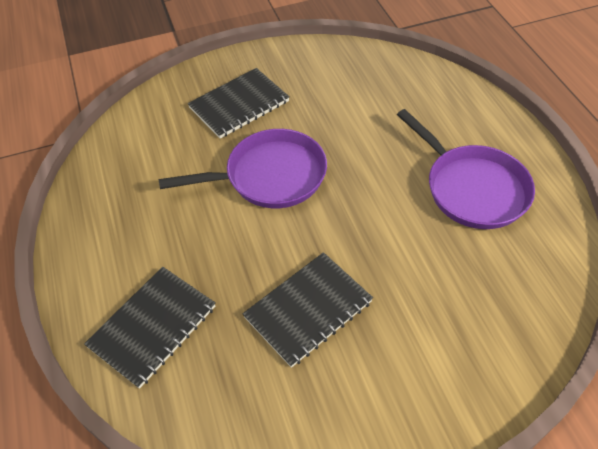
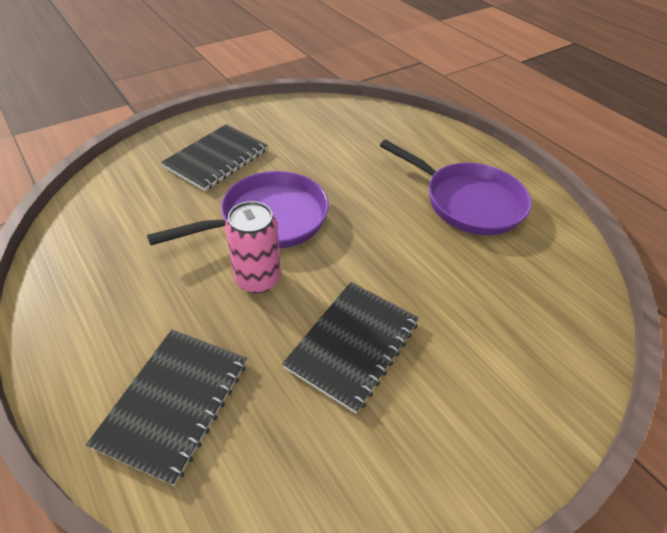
camera: 20 degrees left, 5 degrees down
(244, 234) = (258, 279): none -> pink can

